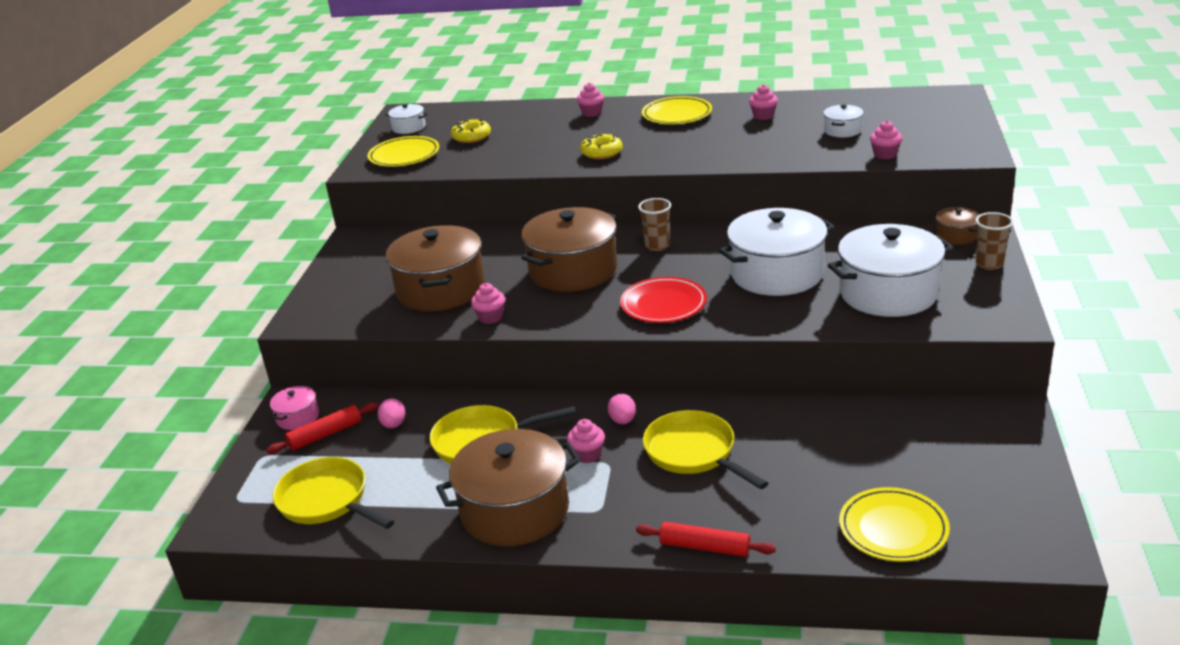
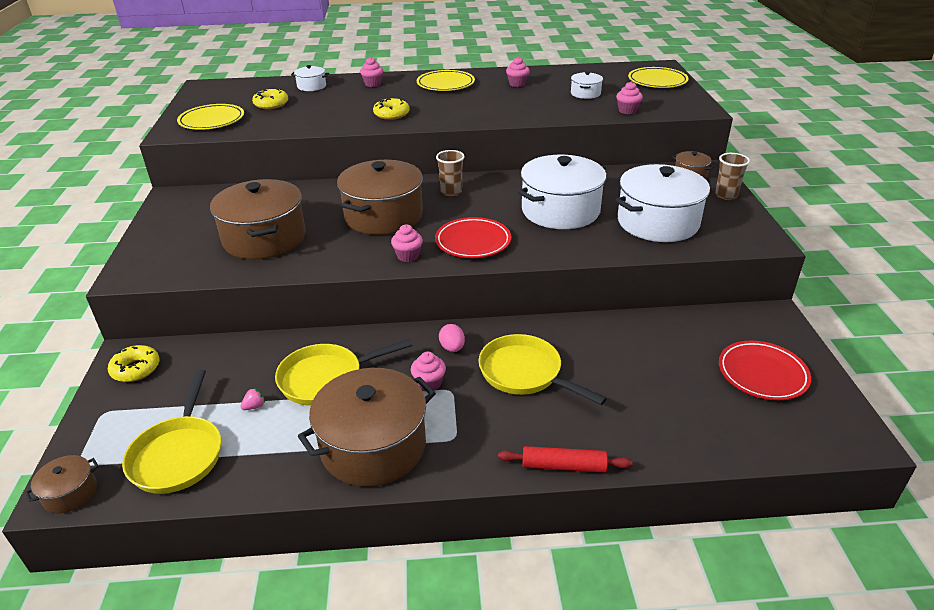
camera: 15 degrees left, 5 degrees up
(226, 525) = (70, 493): none -> brown pot
(297, 417) = (136, 369): pink pot -> yellow donut
(325, 434) = (167, 384): red rolling pin -> none
(327, 500) = (178, 454): yellow pan -> yellow pan turned 120 degrees counterclockwise
(393, 425) = (235, 369): pink egg -> none
(406, 462) = (254, 406): none -> pink strawberry
(409, 127) = (211, 98): white pot -> white pot (311, 86)
(490, 317) = (318, 261): pink cupcake -> pink cupcake (408, 256)
(893, 529) = (721, 430): yellow plate -> yellow plate (657, 81)
(968, 475) = (762, 374): none -> red plate

